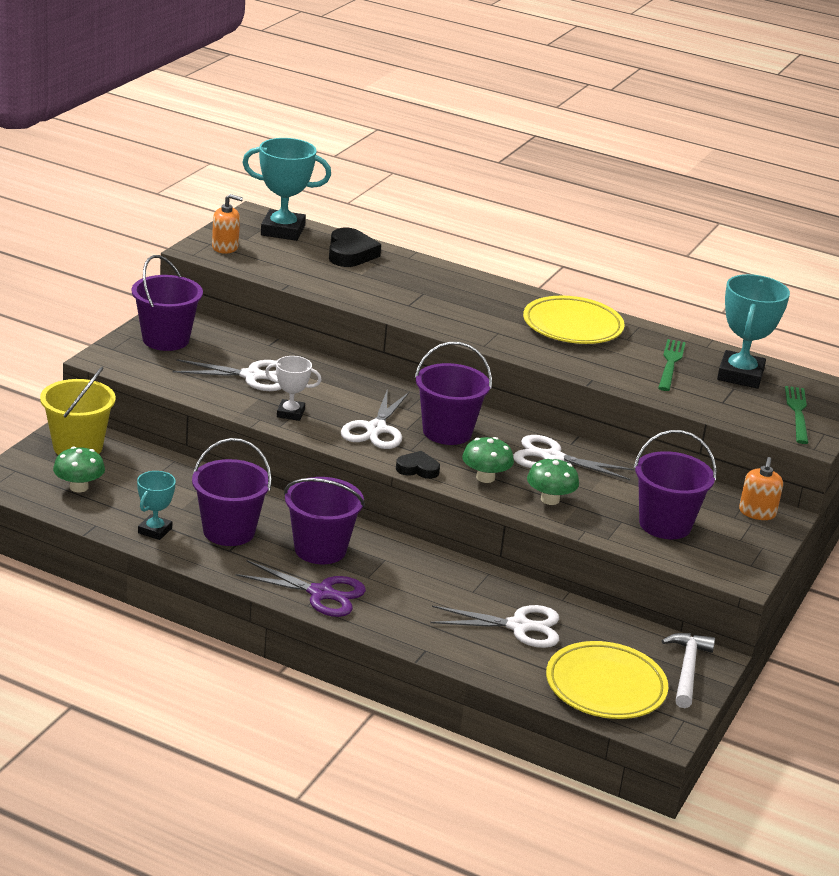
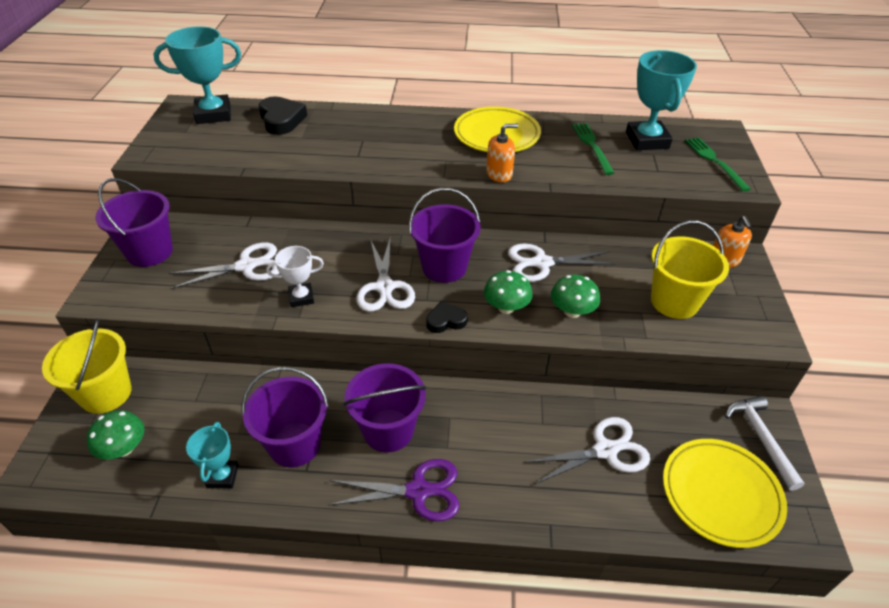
camera: 20 degrees left, 15 degrees up
(225, 247) = (170, 146): orange soap dispenser -> orange soap dispenser (499, 174)
(665, 524) = (674, 302): purple bucket -> yellow bucket

